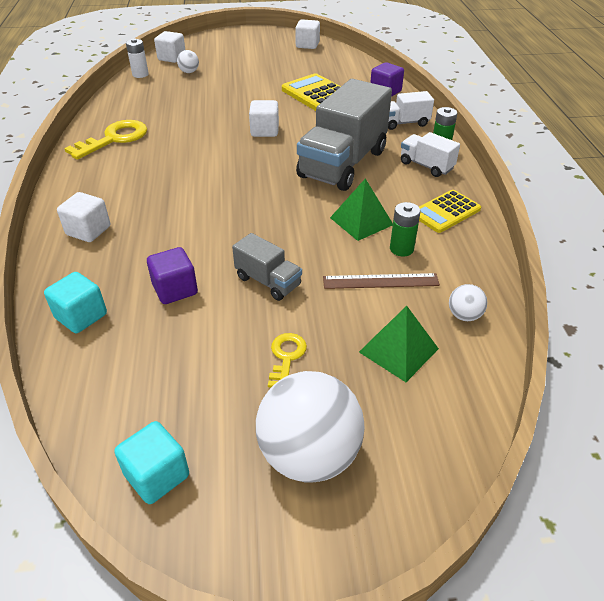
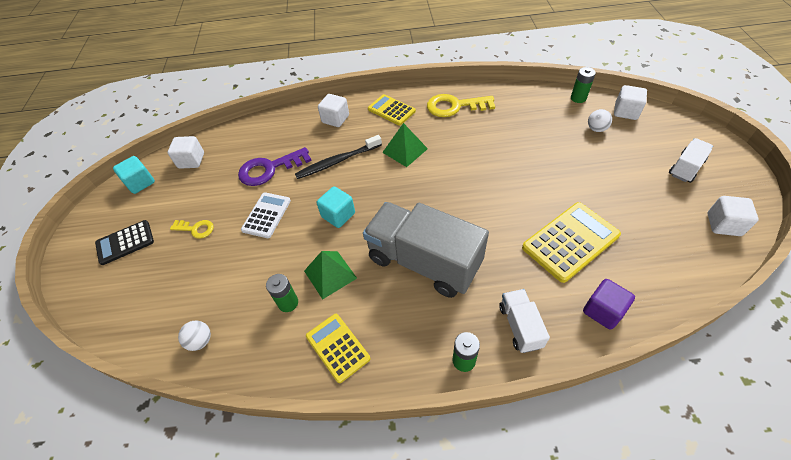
camera: 95 degrees right, 10 degrees up
(81, 316) = (256, 134): turquoise cube -> turquoise cube (338, 215)
(96, 183) = (391, 110): none -> yellow calculator
(114, 139) = (455, 106): yellow key -> yellow key turned 135 degrees clockwise
(140, 74) = (578, 98): white battery -> green battery
(175, 289) = (269, 169): purple cube -> purple key
(181, 224) = (337, 161): none -> black toothbrush
(264, 131) = (481, 197): white cube -> white cube (191, 160)
(268, 281) = (266, 215): grey truck -> white calculator
(309, 454) = (125, 242): white ball -> black calculator
(380, 281) = (252, 285): brown ruler -> none
(398, 350) = (181, 291): green pyramid -> green pyramid (405, 150)
(426, 166) = (423, 340): white truck -> white truck (685, 168)

